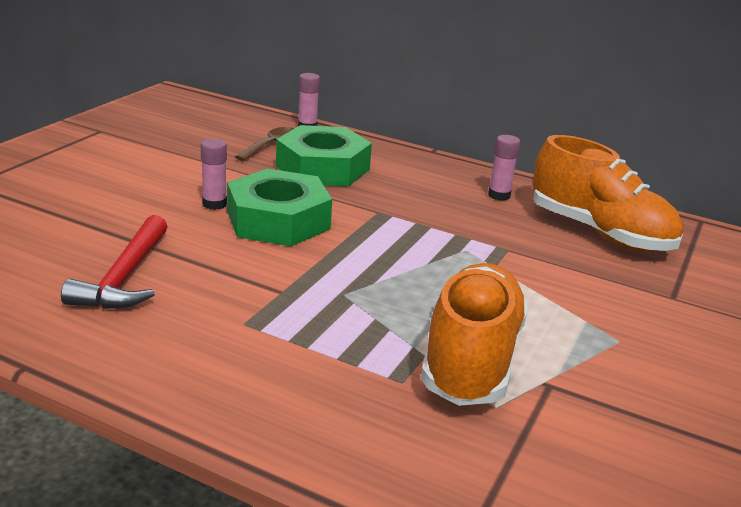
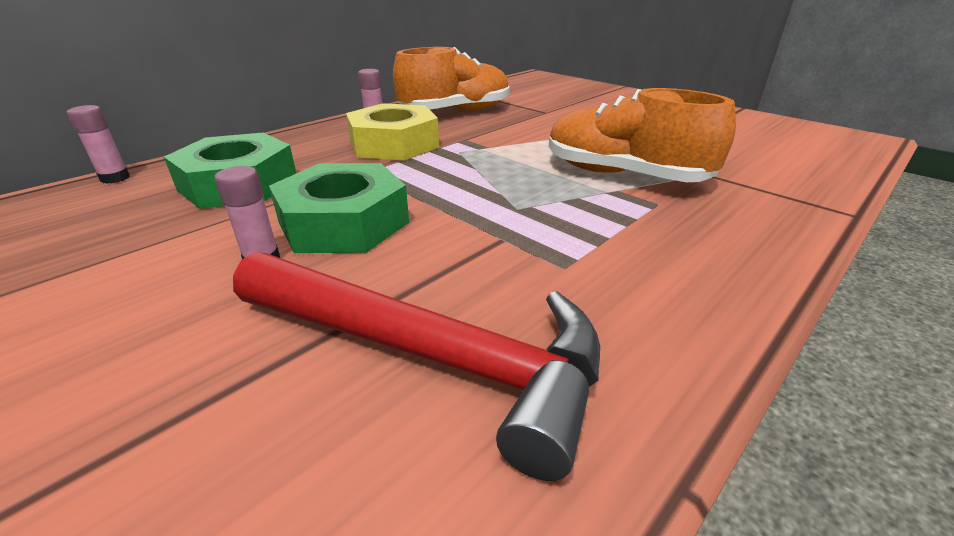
camera: 70 degrees left, 5 degrees up
(124, 277) = (429, 355): red hammer -> red hammer, size x1.55
(271, 145) = (133, 205): brown spoon -> none
(457, 213) = (394, 144): none -> yellow nut

